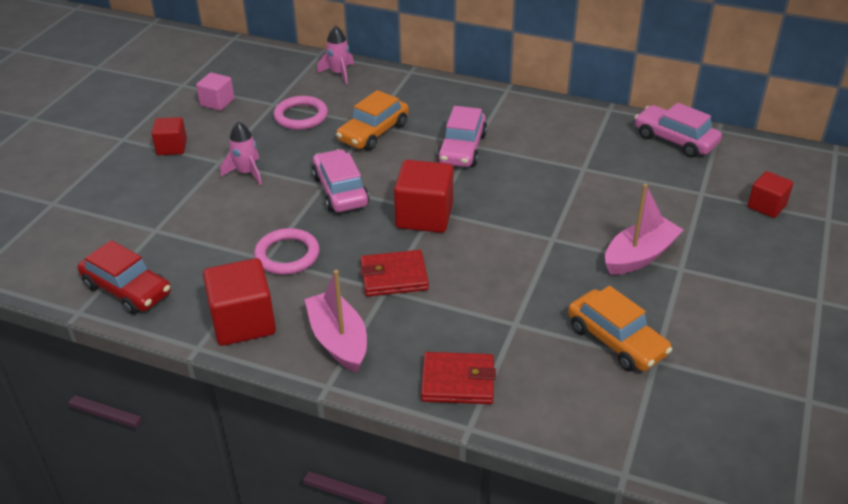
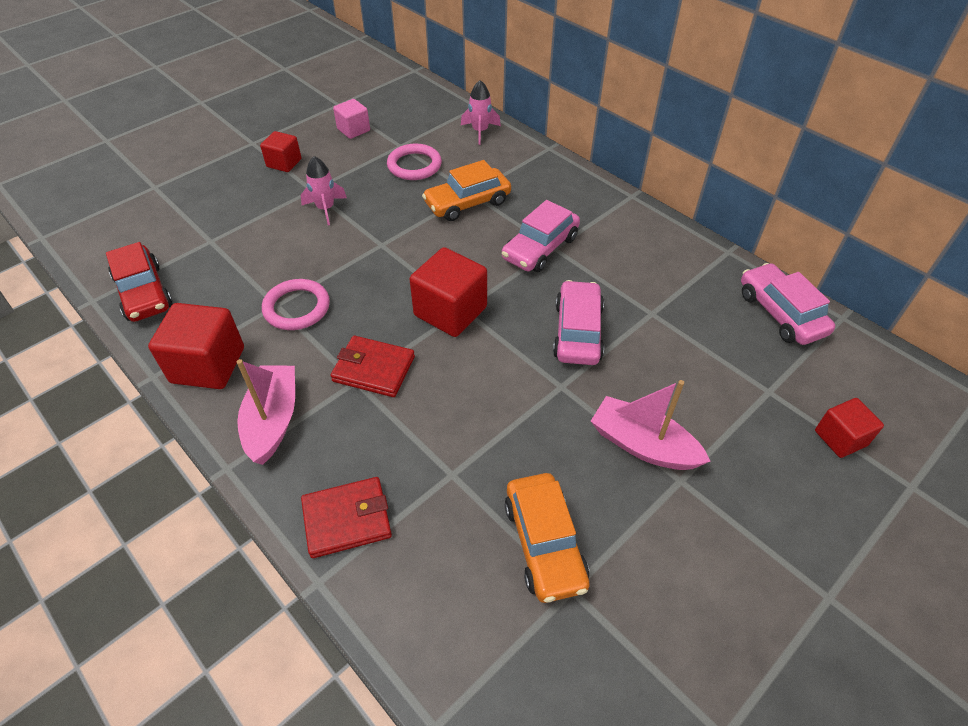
camera: 25 degrees right, 10 degrees up
(340, 190) = (393, 255): pink car -> pink car (578, 332)
(458, 381) = (347, 519): red wallet -> red wallet turned 45 degrees counterclockwise
(639, 256) = (642, 445): pink boat -> pink boat turned 135 degrees counterclockwise

